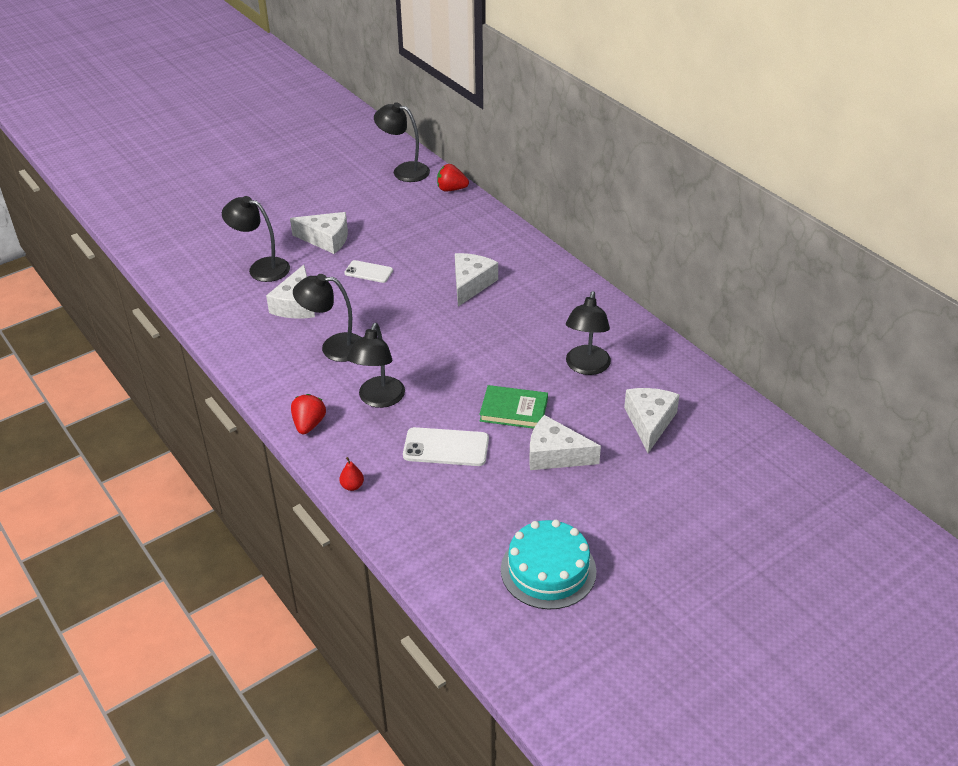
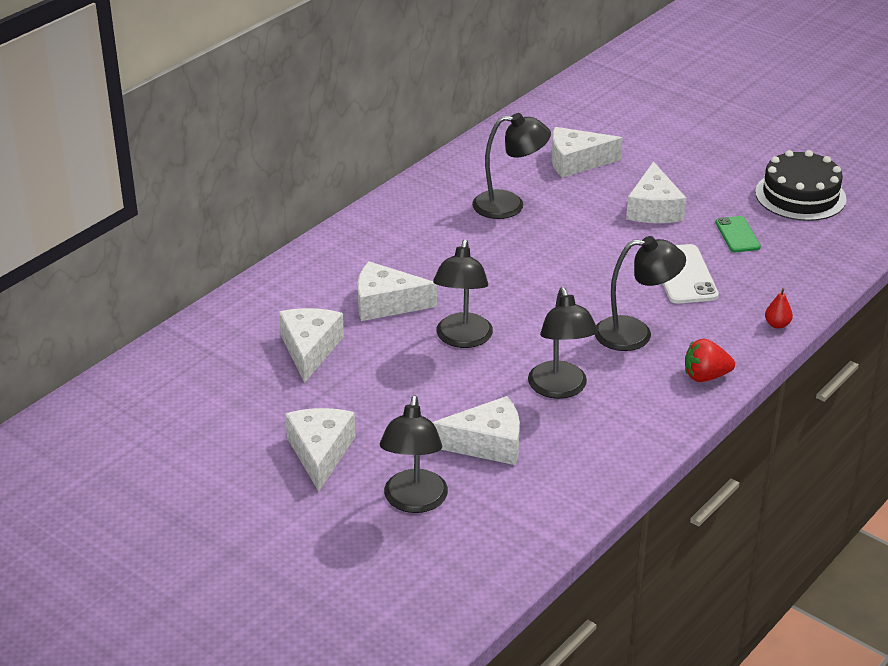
camera: 105 degrees left, 5 degrees down
(368, 272) = (388, 394): white phone -> none
(404, 171) = (108, 414): black lamp -> black lamp (462, 339)
(432, 246) = (310, 349): none -> white cheese
(451, 189) = (156, 357): red strawberry -> none
(494, 500) = (737, 235): none -> green phone
(514, 410) = (602, 241): green book -> none
(548, 570) = (800, 196): turquoise cake -> black cake

